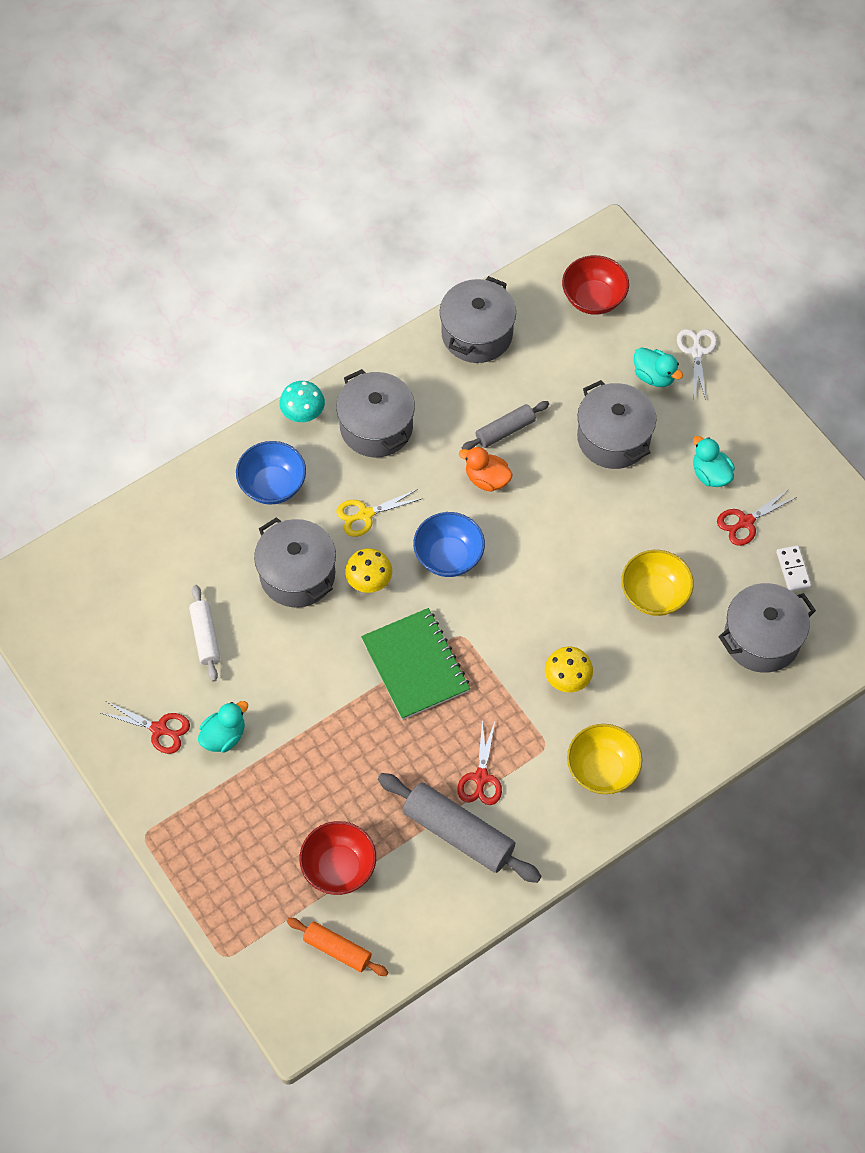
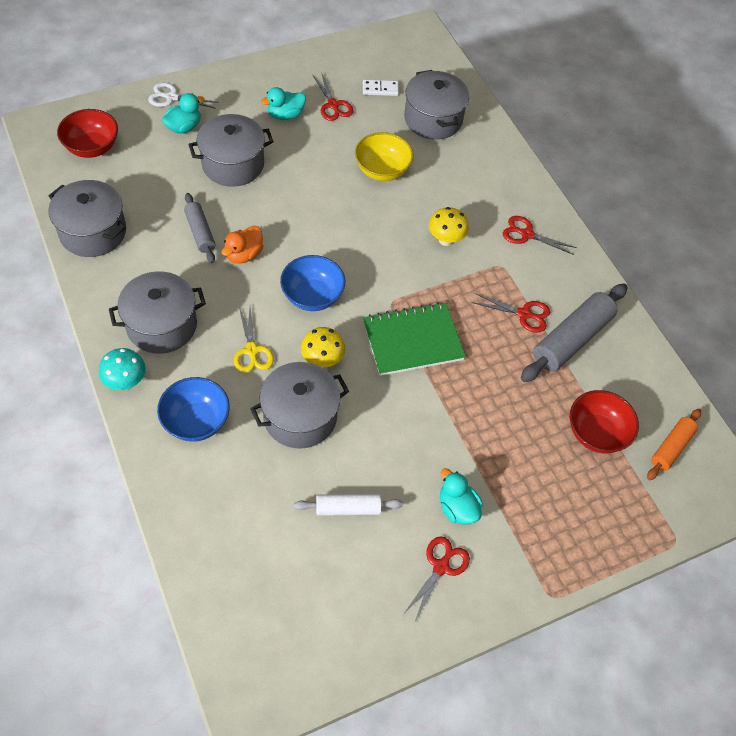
camera: 85 degrees left, 5 degrees down
(602, 769) = (526, 234): yellow bowl -> red scissors

